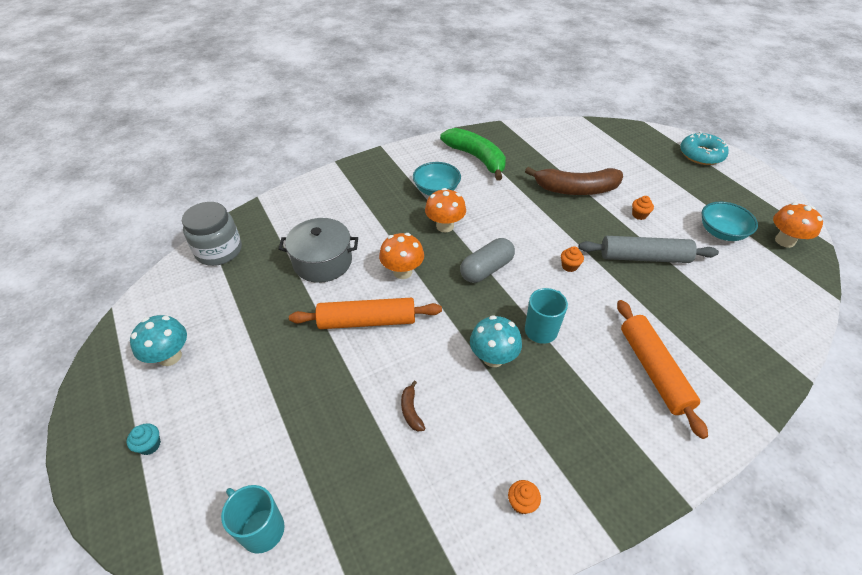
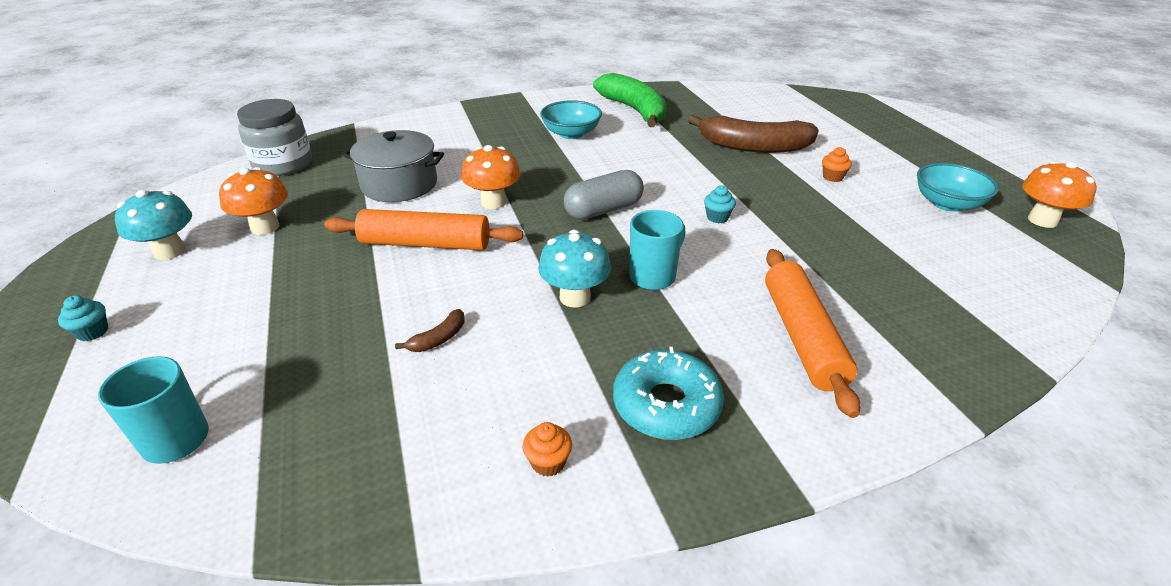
camera: 10 degrees right, 10 degrees down
(411, 410) = (438, 339): brown banana -> brown banana turned 135 degrees counterclockwise
(445, 226) = (567, 166): orange mushroom -> orange mushroom (265, 227)
(569, 266) = (717, 217): orange cupcake -> turquoise cupcake
(644, 257) = (826, 218): grey rolling pin -> none
(701, 155) = (938, 128): turquoise donut -> turquoise donut (666, 405)

